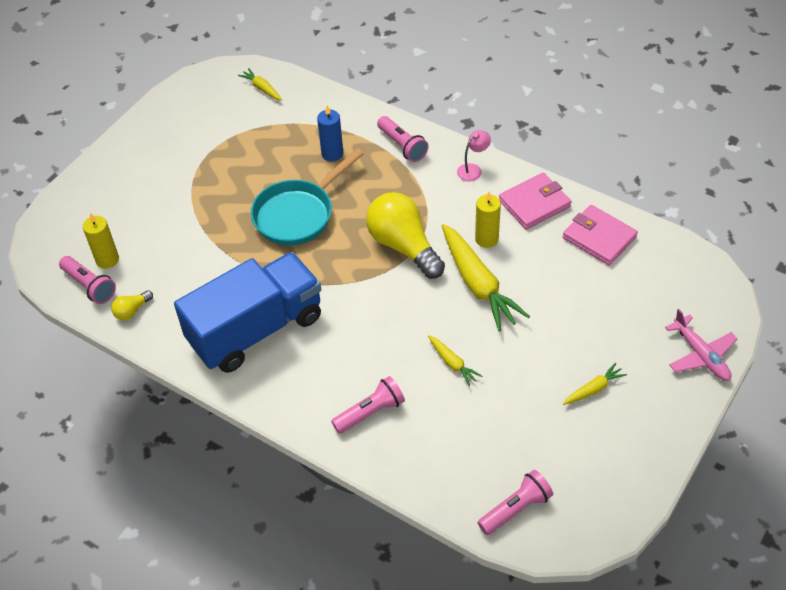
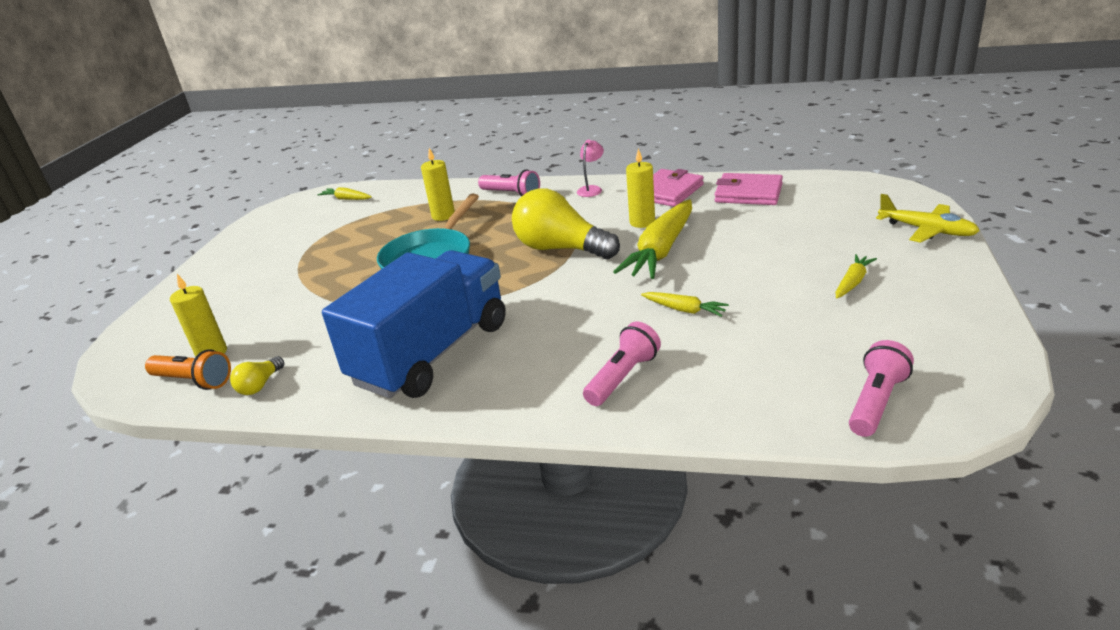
camera: 20 degrees left, 20 degrees down
(90, 286) = (194, 381): pink flashlight -> orange flashlight
(332, 154) = (443, 216): blue candle -> yellow candle
(478, 284) = (661, 251): yellow carrot -> yellow carrot turned 75 degrees clockwise
(701, 355) = (926, 230): pink plane -> yellow plane

